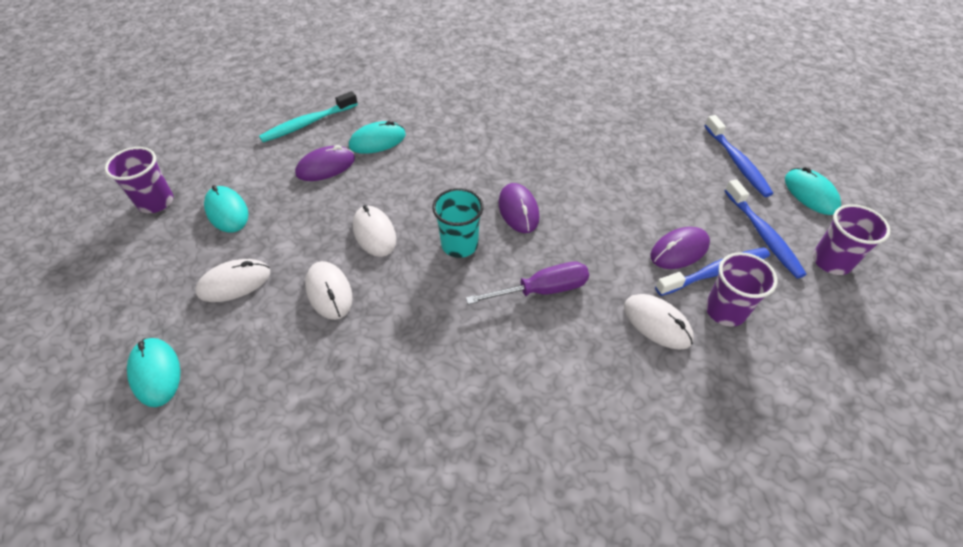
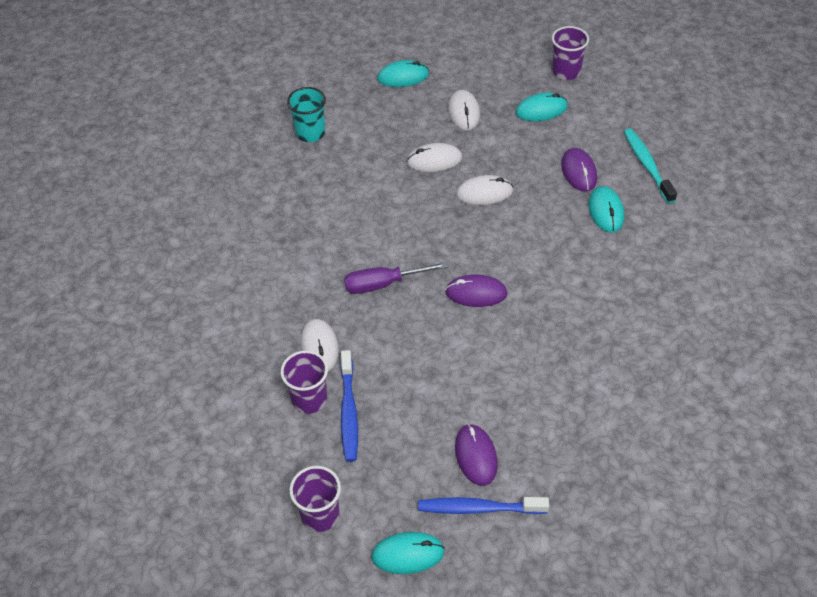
camera: 110 degrees right, 0 degrees up
(459, 245) = (451, 243): turquoise cup -> turquoise cup (310, 133)
(543, 290) = (382, 284): purple screwdriver -> purple screwdriver turned 75 degrees clockwise
(657, 323) = (319, 347): white mouse -> white mouse turned 75 degrees counterclockwise
(679, 250) = (383, 396): purple mouse -> purple mouse (476, 456)
(763, 235) = (373, 475): blue toothbrush -> none

